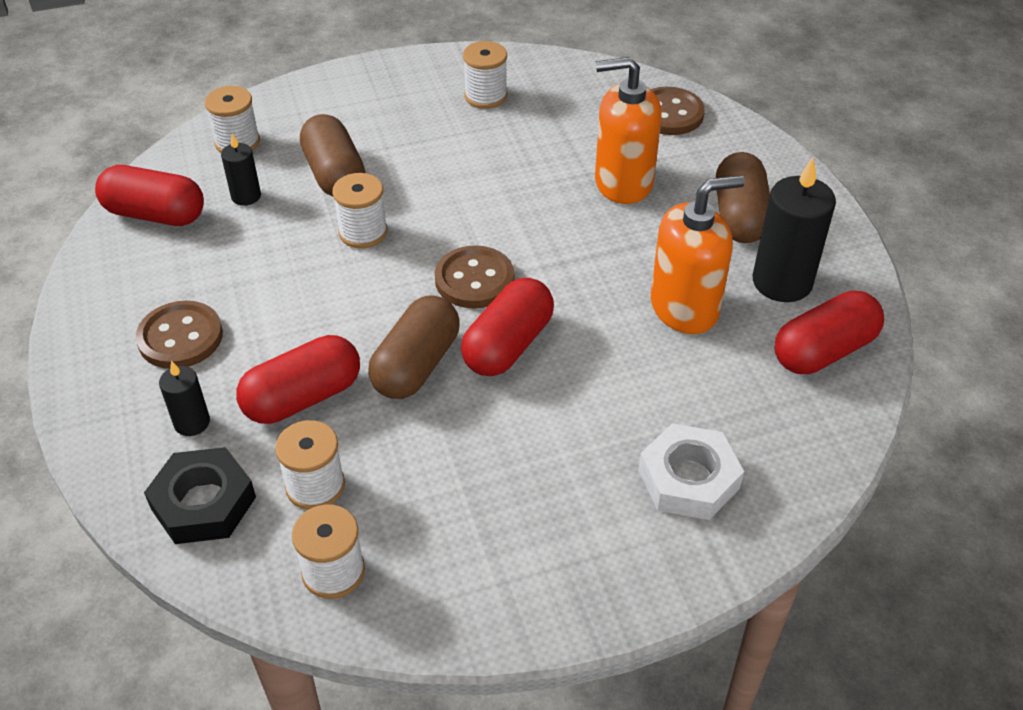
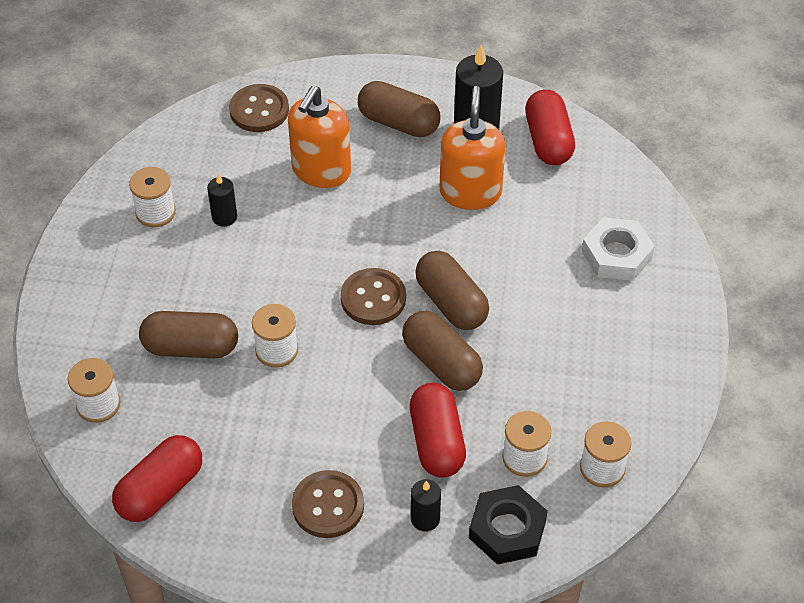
camera: 65 degrees left, 5 degrees up
(246, 196) = (179, 417): black candle -> black candle (224, 217)
(508, 345) = (451, 303): red capsule -> brown capsule

